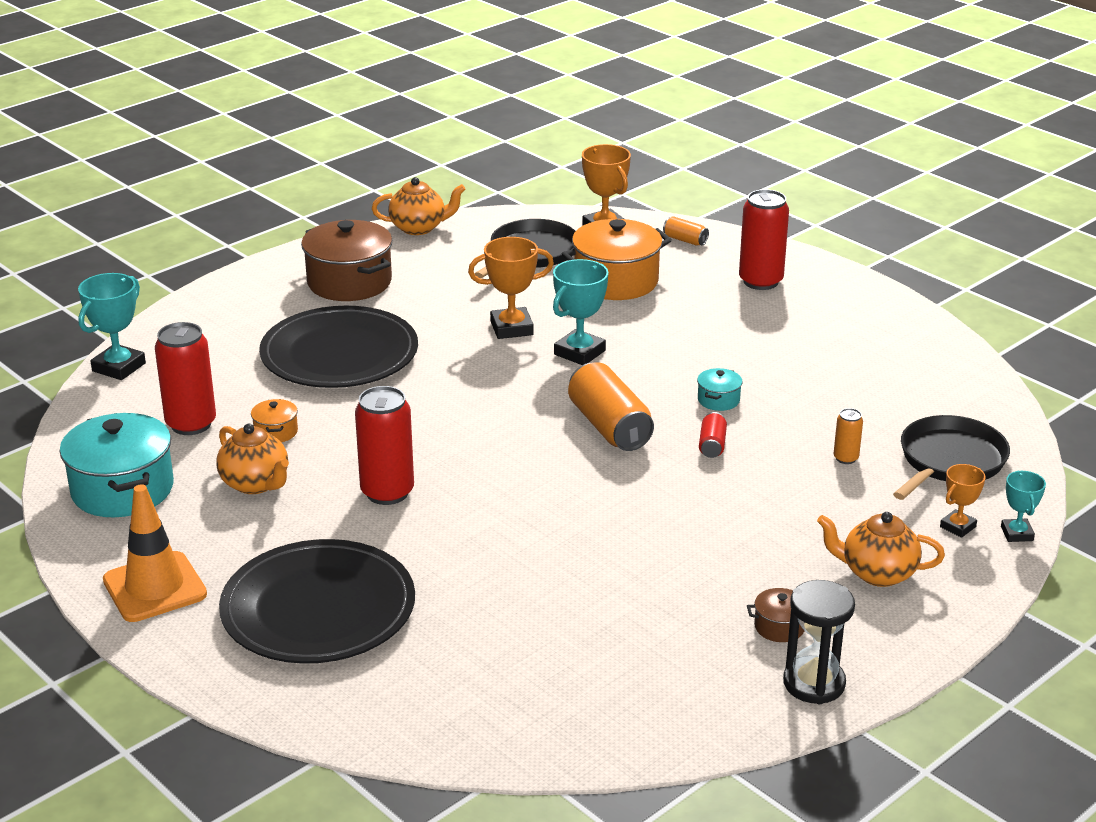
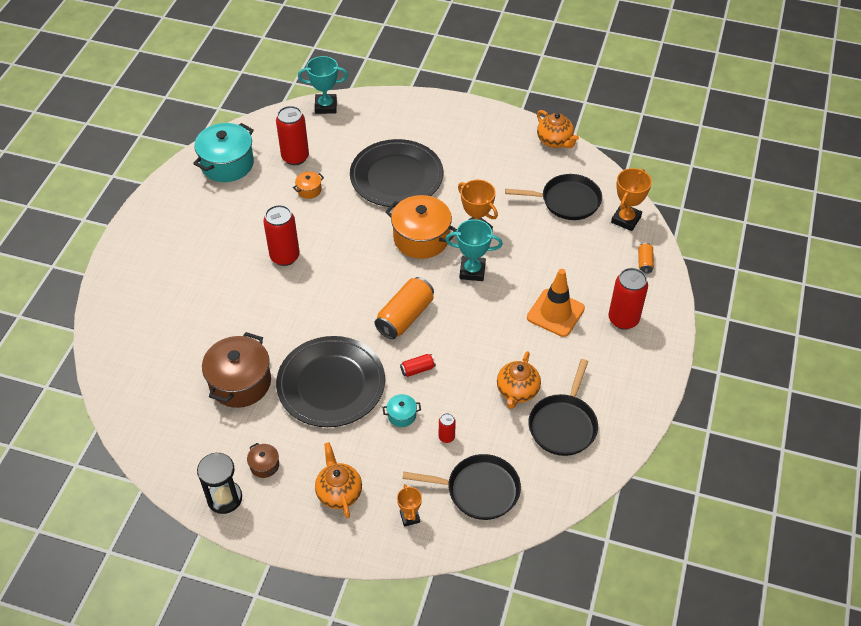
camera: 60 degrees right, 20 degrees up
(154, 587) = (162, 215): orange traffic cone -> orange traffic cone (555, 313)
(256, 484) = (261, 206): orange teapot -> orange teapot (517, 391)
(318, 609) = (178, 278): black plate -> black plate (331, 384)
(349, 282) = (471, 144): brown pot -> brown pot (240, 382)
(616, 281) = (565, 252): orange pot -> orange pot (421, 238)
(718, 400) = (467, 353): turquoise pot -> turquoise pot (402, 415)
(845, 458) = (446, 437): orange can -> red can
(890, 371) = (563, 425): none -> black pan
(958, 527) = (410, 517): orange trophy -> orange trophy turned 60 degrees clockwise
(1017, 534) = (421, 550): turquoise trophy -> none

